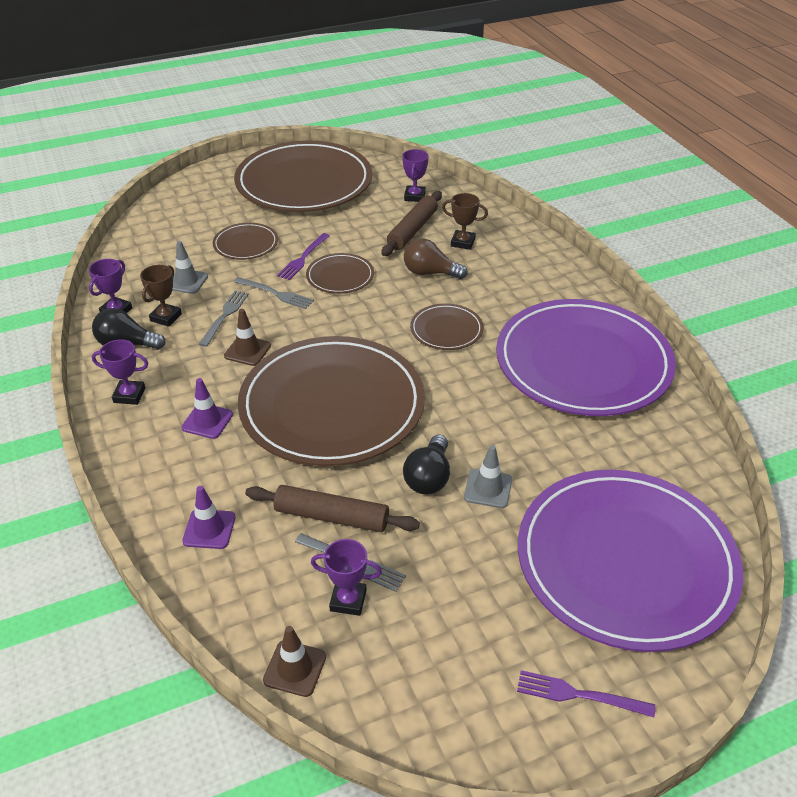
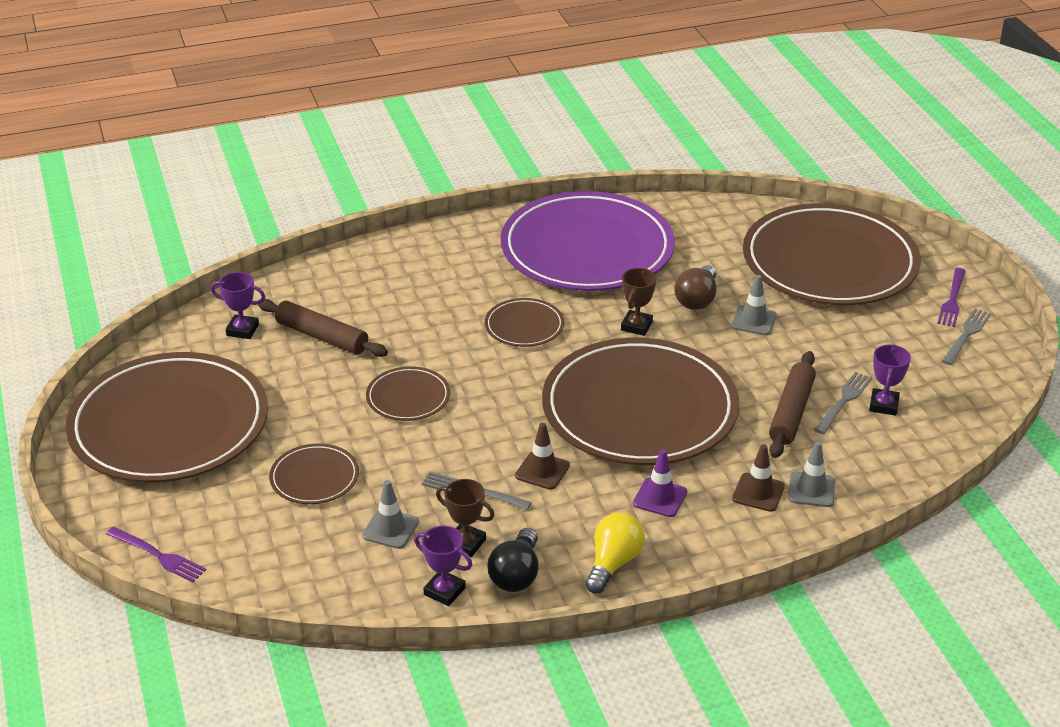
camera: 85 degrees left, 5 degrees down
(129, 395) = (613, 563): purple trophy -> yellow light bulb
(209, 529) = (811, 490): purple traffic cone -> grey traffic cone
(276, 294) = (434, 449): grey fork -> grey fork (966, 334)
(295, 668) = (954, 435): brown traffic cone -> brown traffic cone (758, 492)
(303, 258) = (362, 427): purple fork -> purple fork (159, 556)
(429, 477) = (740, 353): black light bulb -> none
(430, 273) = (416, 329): brown light bulb -> brown light bulb (697, 299)
(463, 242) = (360, 301): brown trophy -> brown trophy (636, 326)
(625, 562) = (829, 262): purple plate -> brown plate

